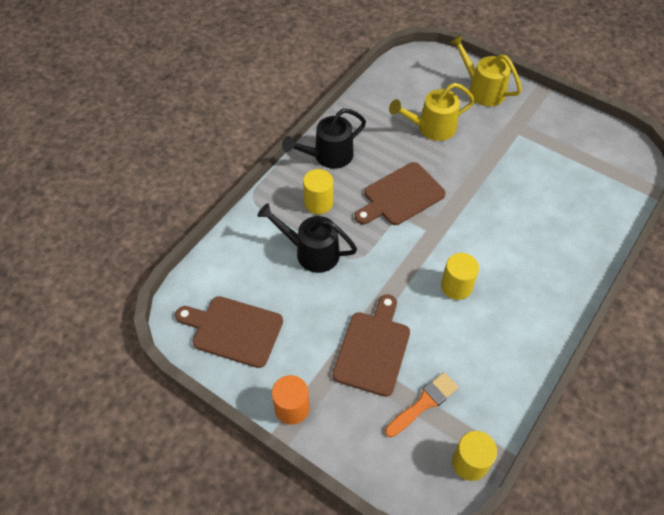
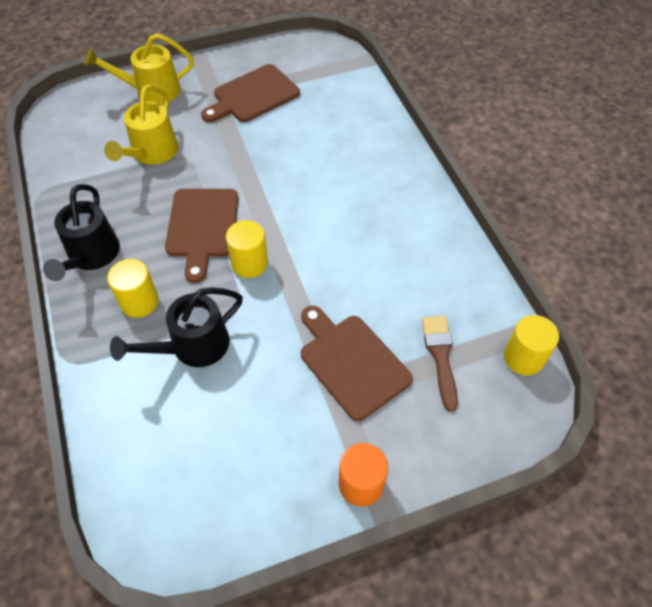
camera: 55 degrees left, 0 degrees up
(233, 330) = (220, 489): brown cutting board -> brown cutting board (253, 95)
(424, 403) = (440, 356): orange brush -> brown brush
(456, 286) = (340, 249): yellow cylinder -> yellow cylinder (249, 263)

